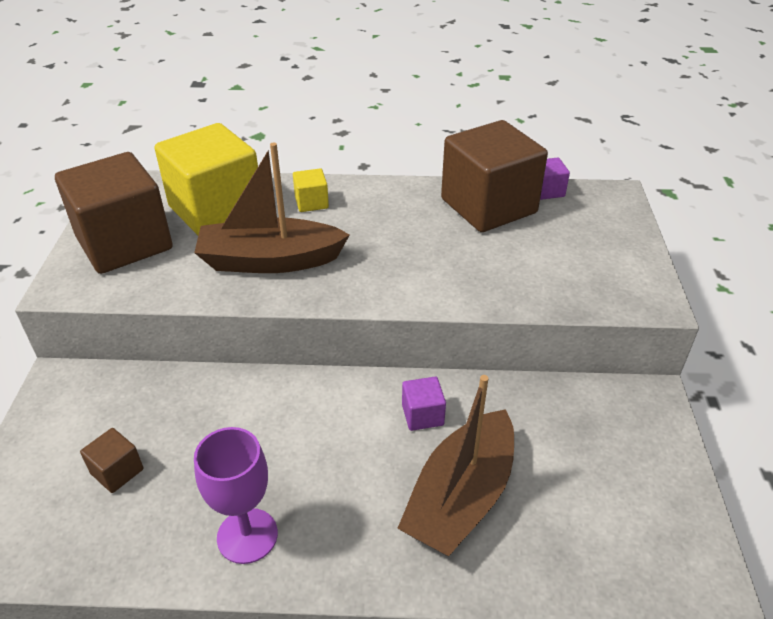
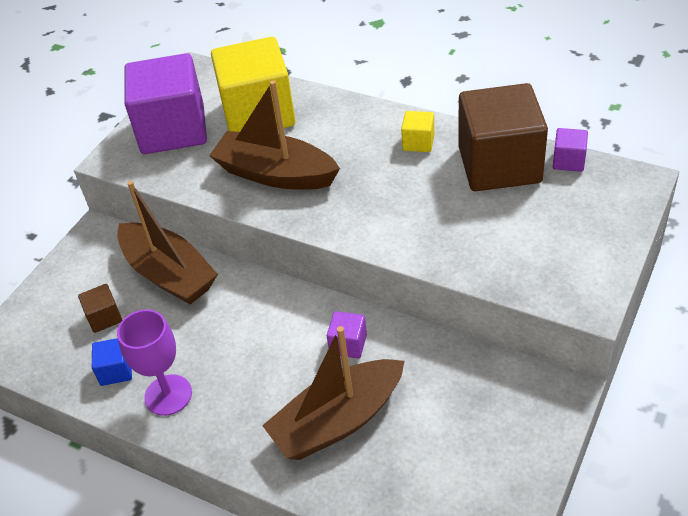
camera: 30 degrees right, 5 degrees up
(124, 243) = (173, 130): brown cube -> purple cube
(164, 529) = (116, 371): none -> blue cube
(177, 400) = (169, 274): none -> brown boat
(311, 202) = (341, 124): yellow cube -> yellow cube (418, 142)

